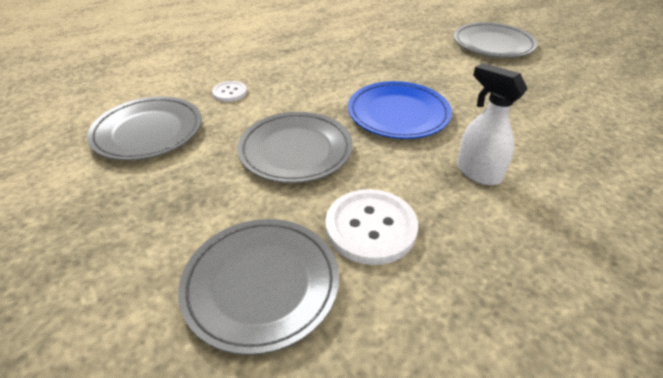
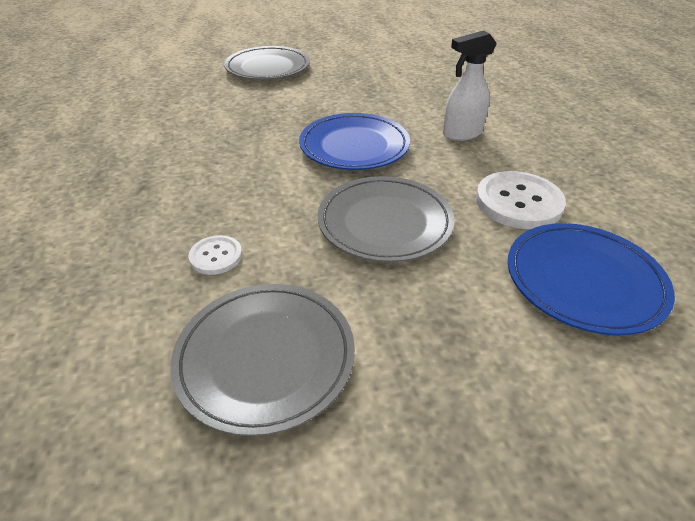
camera: 70 degrees left, 0 degrees up
(261, 284) = (583, 280): grey plate -> blue plate

